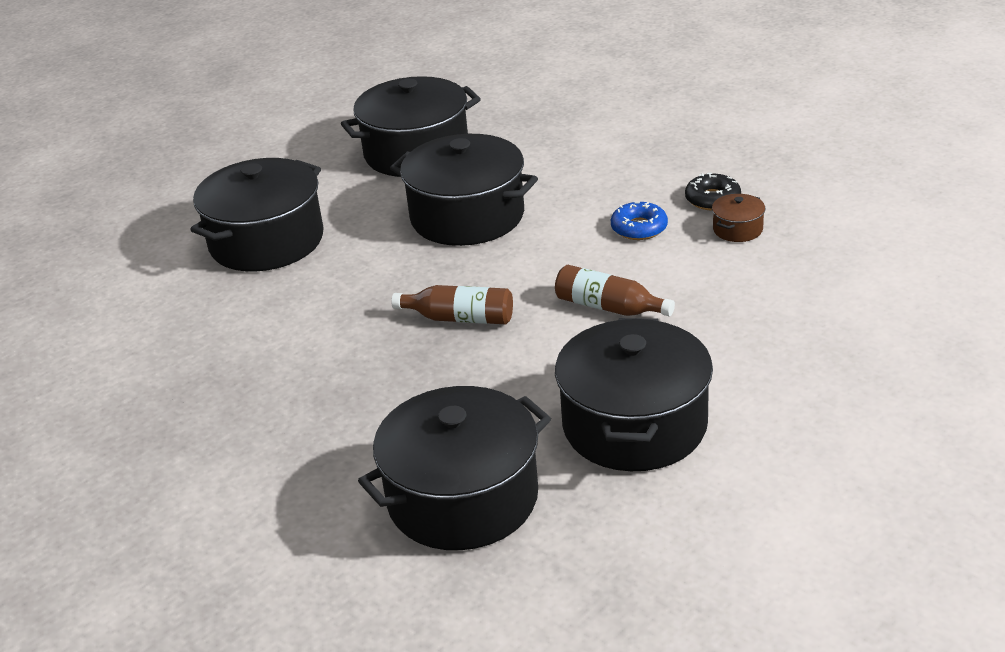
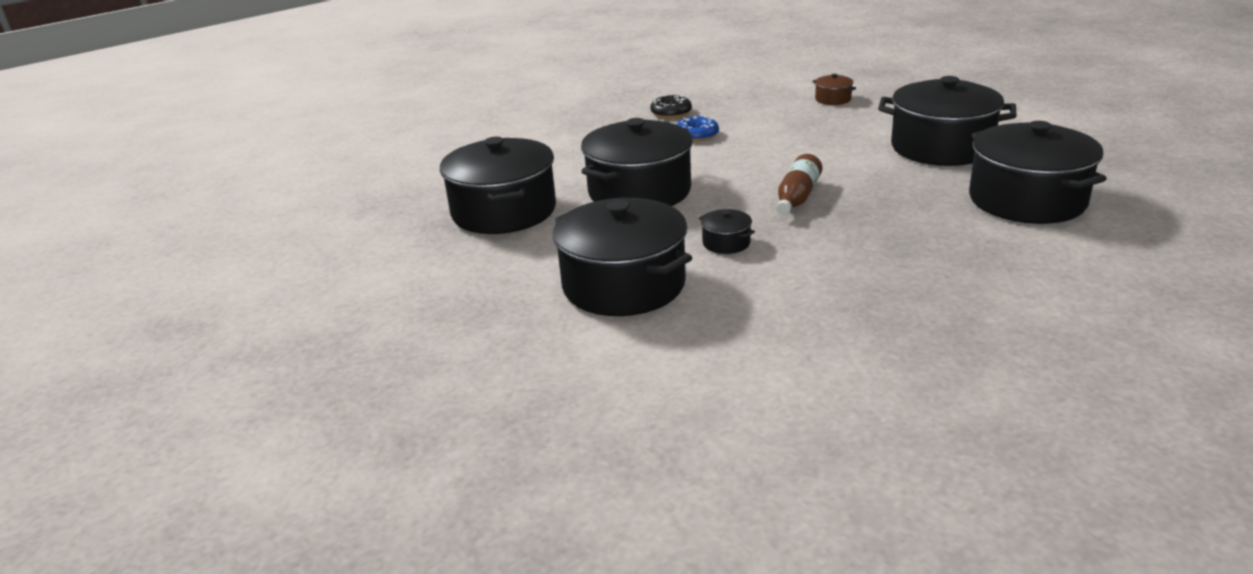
camera: 80 degrees left, 5 degrees down
(347, 285) = (726, 243): none -> black pot
(609, 307) = (799, 148): brown bottle -> none
(737, 229) = (716, 108): brown pot -> brown pot (833, 99)

